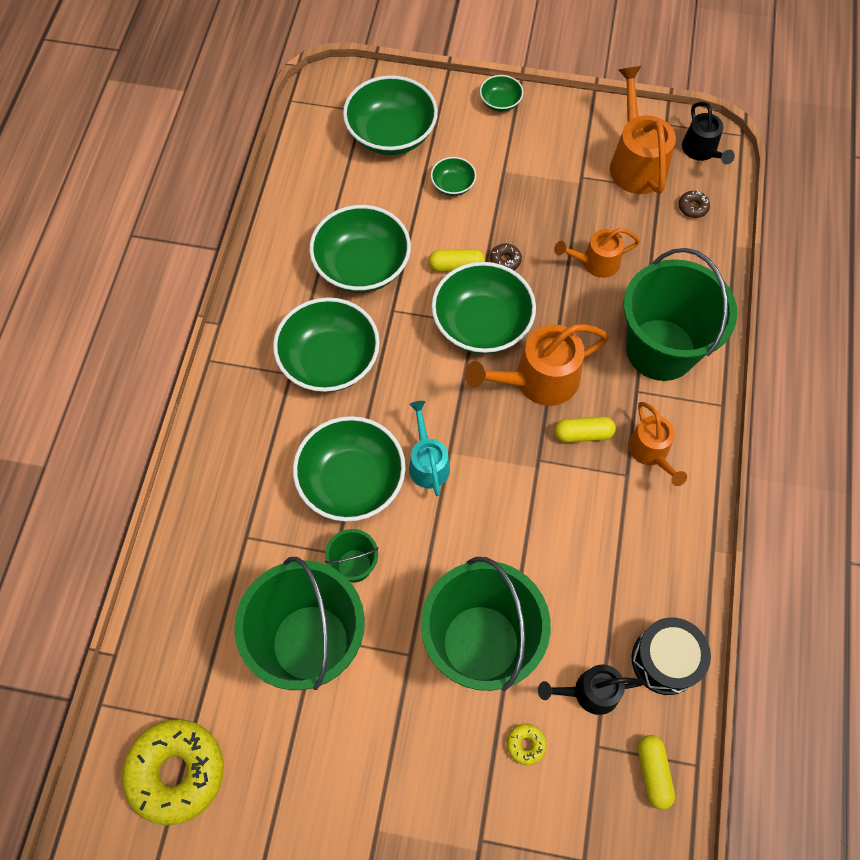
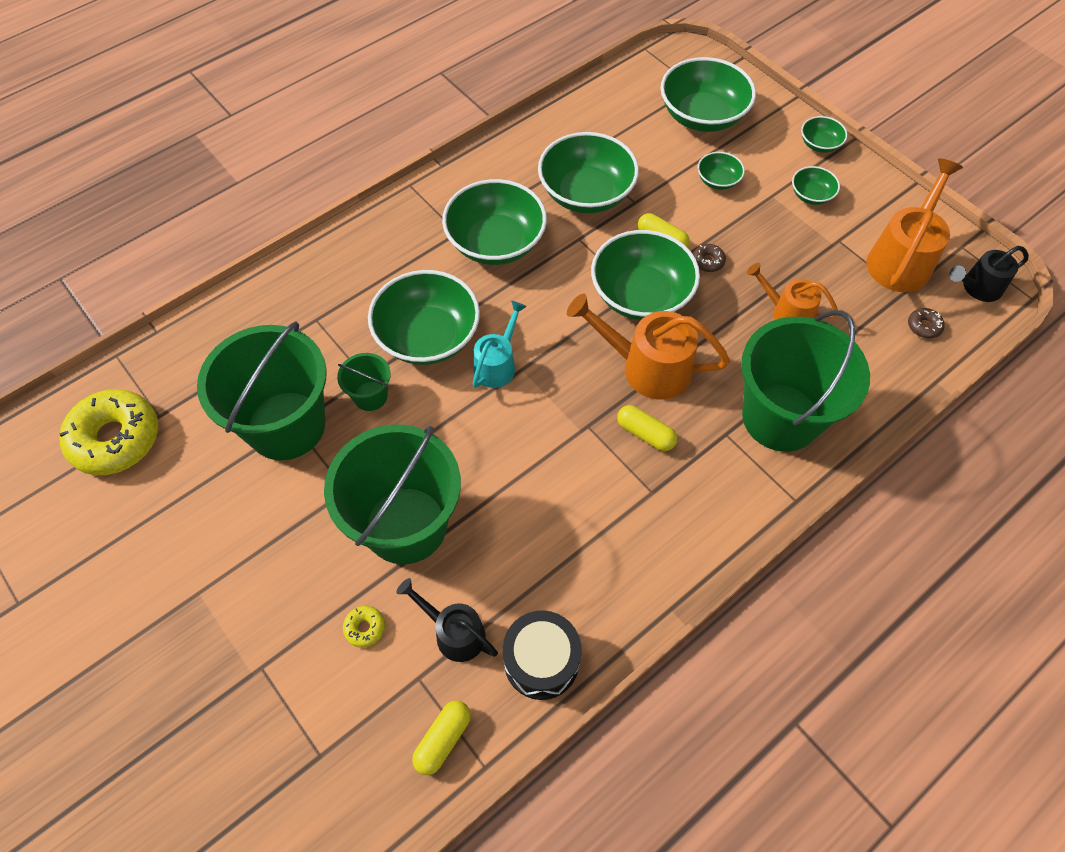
camera: 40 degrees right, 5 degrees down
(531, 151) = (811, 195): none -> green bowl
(651, 453) = (691, 491): orange watering can -> none
(701, 151) = (977, 288): black watering can -> black watering can turned 45 degrees clockwise

